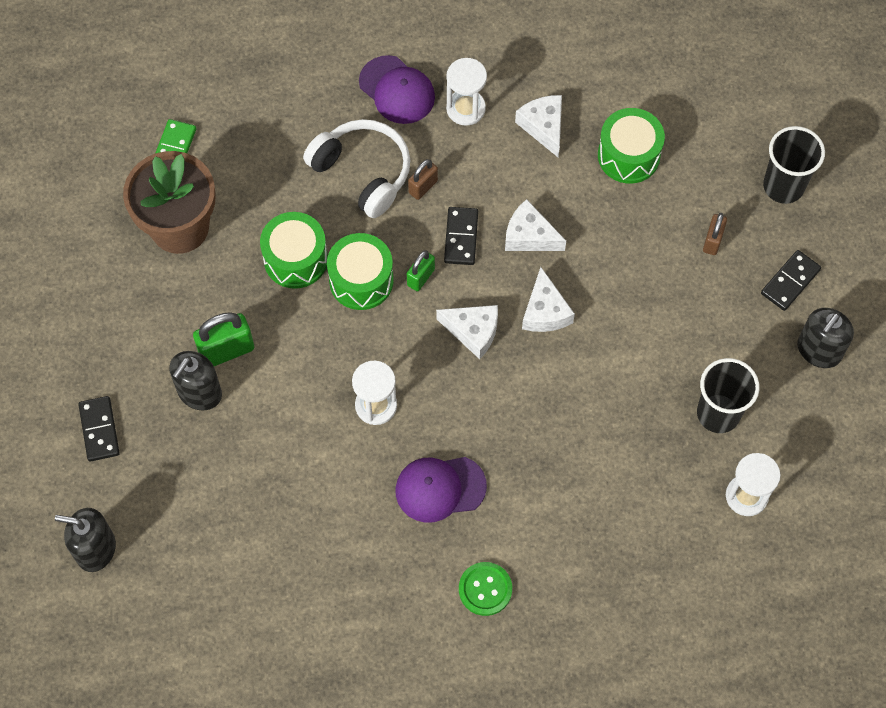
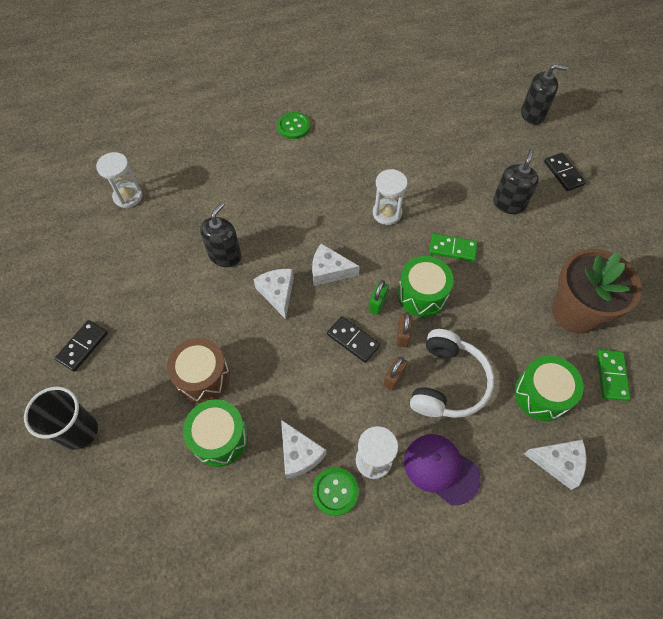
camera: 170 degrees right, 5 degrees down
(226, 350) = (502, 231): green padlock -> none
(295, 259) = (477, 302): green drum -> green drum (541, 394)
(302, 336) = (452, 249): none -> green domino
(362, 172) = (447, 382): white headphones -> white headphones turned 105 degrees counterclockwise
(440, 488) = (332, 172): purple cap -> none
(461, 237) = (353, 340): black domino -> black domino turned 45 degrees counterclockwise
(511, 87) = (335, 491): none -> green button
(529, 236) = (298, 350): white cheese -> white cheese (558, 463)
(645, 223) = (202, 377): none -> brown drum
(712, 241) = (145, 370): brown padlock -> brown padlock (402, 336)
(718, 413) = (145, 243): black cup -> none
(819, 350) = (66, 297): black soap dispenser -> black soap dispenser (225, 255)

